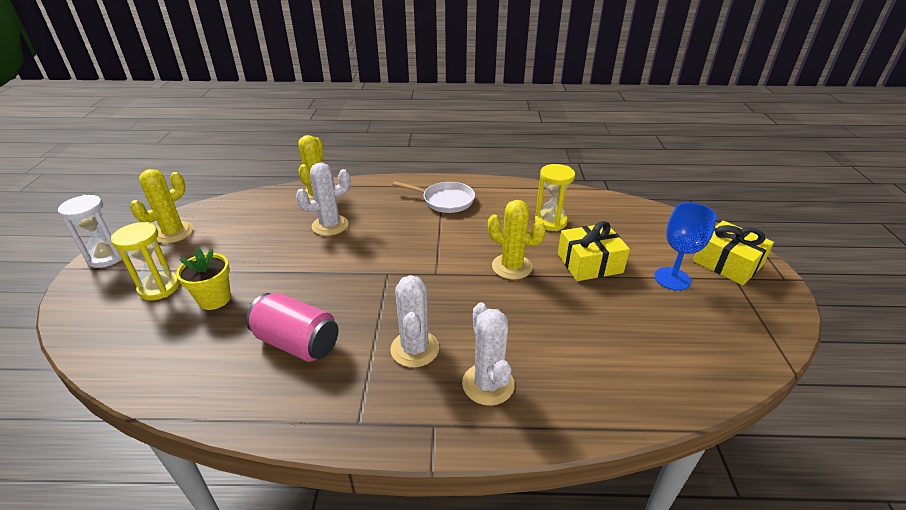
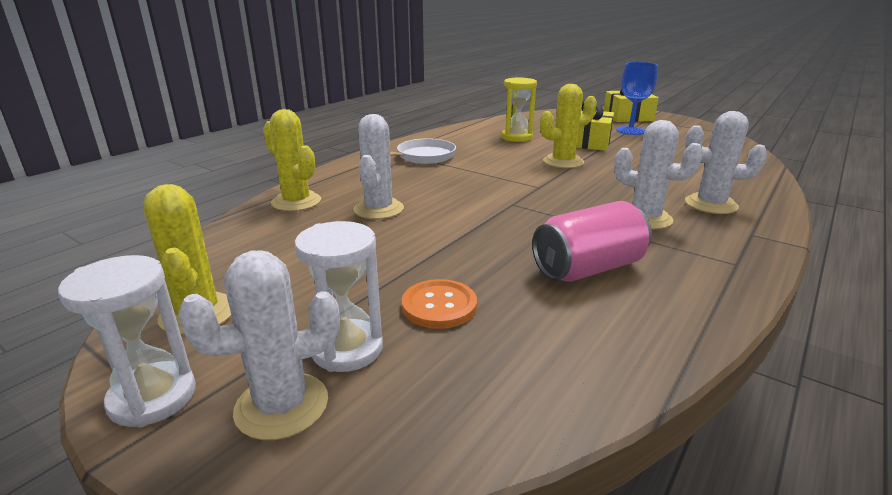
camera: 55 degrees left, 10 degrees down
(109, 291) = (282, 406): none -> white cactus
(159, 288) = (347, 349): yellow hourglass -> white hourglass
(214, 299) = (439, 306): yellow flower pot -> orange button

